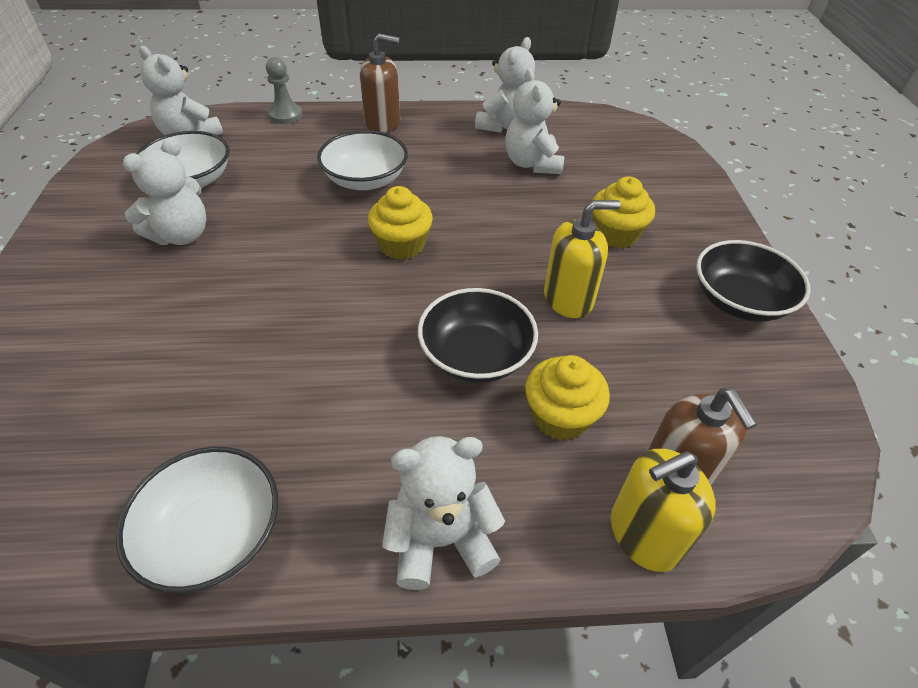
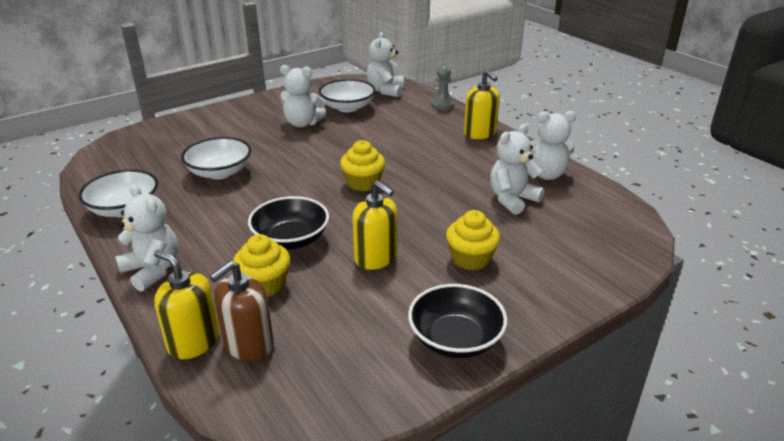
camera: 60 degrees right, 15 degrees down
(365, 180) = (411, 150): white bowl -> white bowl (219, 172)
(382, 123) = (480, 133): brown soap dispenser -> yellow soap dispenser

